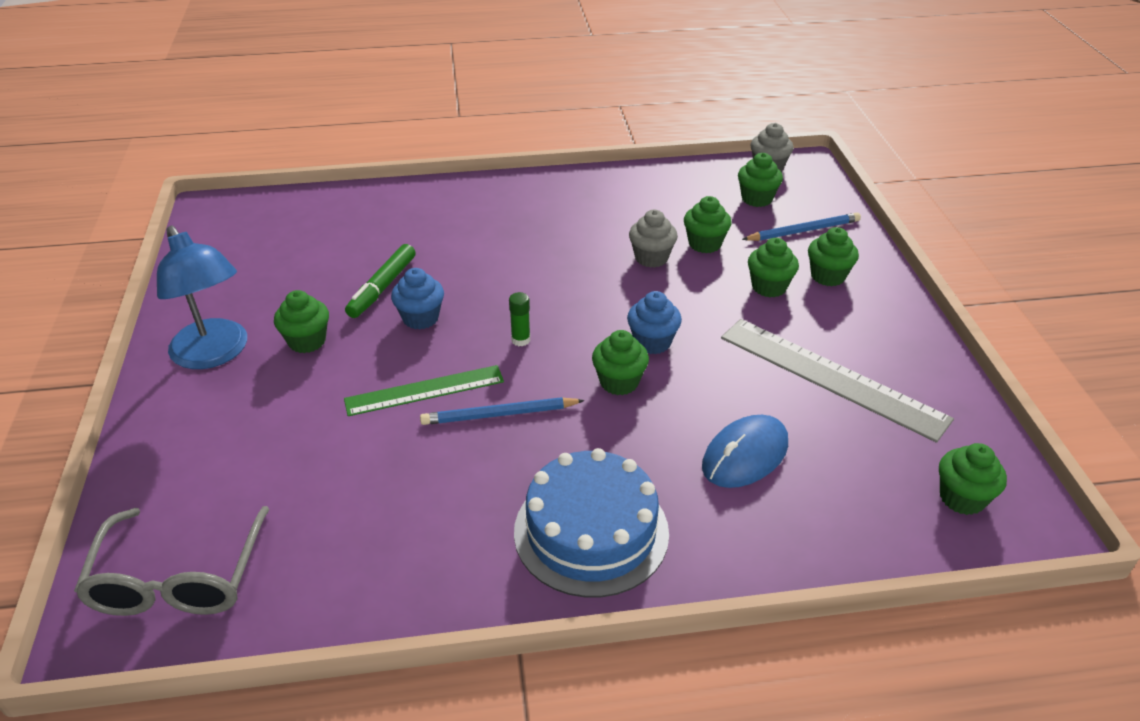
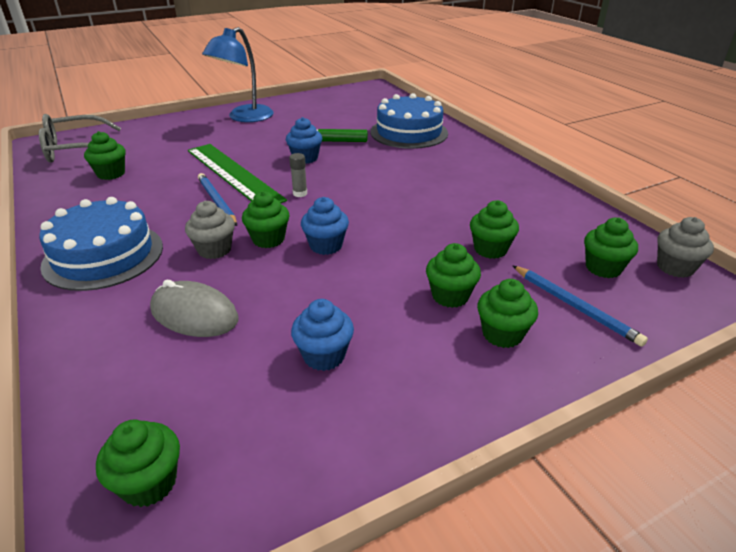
camera: 70 degrees right, 5 degrees down
(307, 341) = (266, 134): green cupcake -> green cupcake (111, 174)
(406, 220) = (409, 132): none -> blue cake
(424, 391) = (233, 174): green ruler -> green ruler, size x1.53
(520, 340) = (300, 193): green glue stick -> grey glue stick
(651, 258) = (444, 226): grey cupcake -> grey cupcake (214, 250)
(745, 455) = (194, 314): blue mouse -> grey mouse
(831, 377) = (324, 356): grey ruler -> blue cupcake

